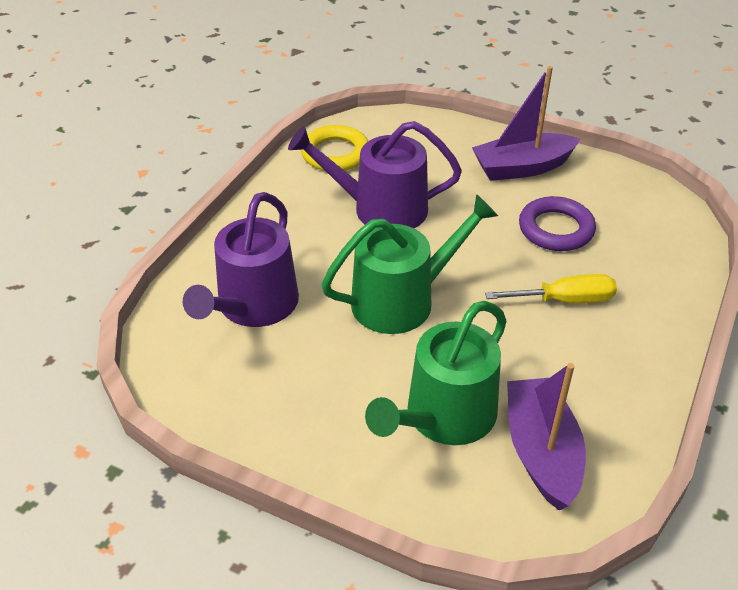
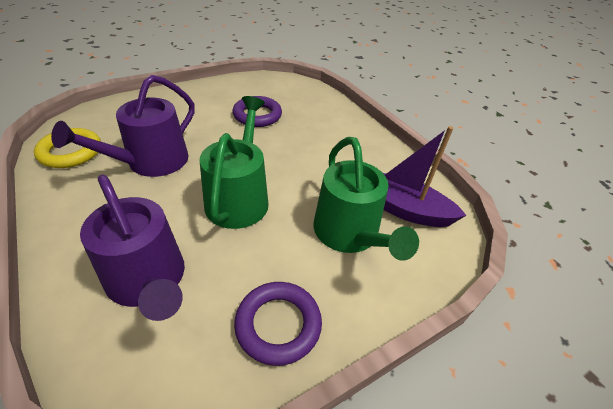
camera: 60 degrees left, 0 degrees up
(283, 417) = (278, 324): none -> purple ring
(522, 168) = (200, 99): purple boat -> none
(565, 300) = (308, 141): yellow screwdriver -> none

